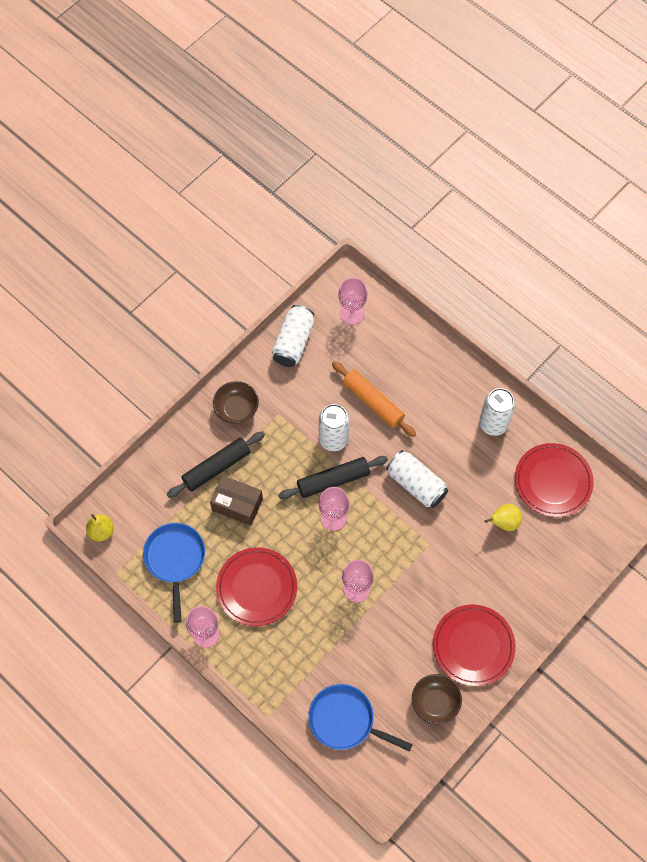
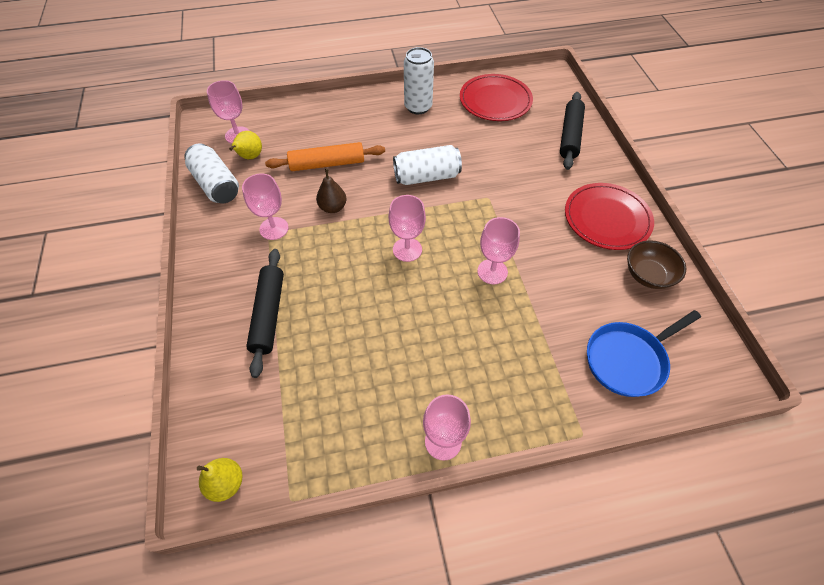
camera: 55 degrees left, 10 degrees down
(175, 560) = (331, 419): blue pan -> none
(236, 409) = (228, 262): brown bowl -> none
(237, 505) = (324, 320): brown box -> none
(256, 587) = (427, 356): red plate -> none
(285, 414) = (274, 228): none -> pink goblet
(333, 439) = (333, 207): white can -> brown pear
(333, 480) = (371, 229): black rolling pin -> black rolling pin (570, 136)
(504, 522) = (507, 143): yellow pear -> yellow pear (250, 157)

